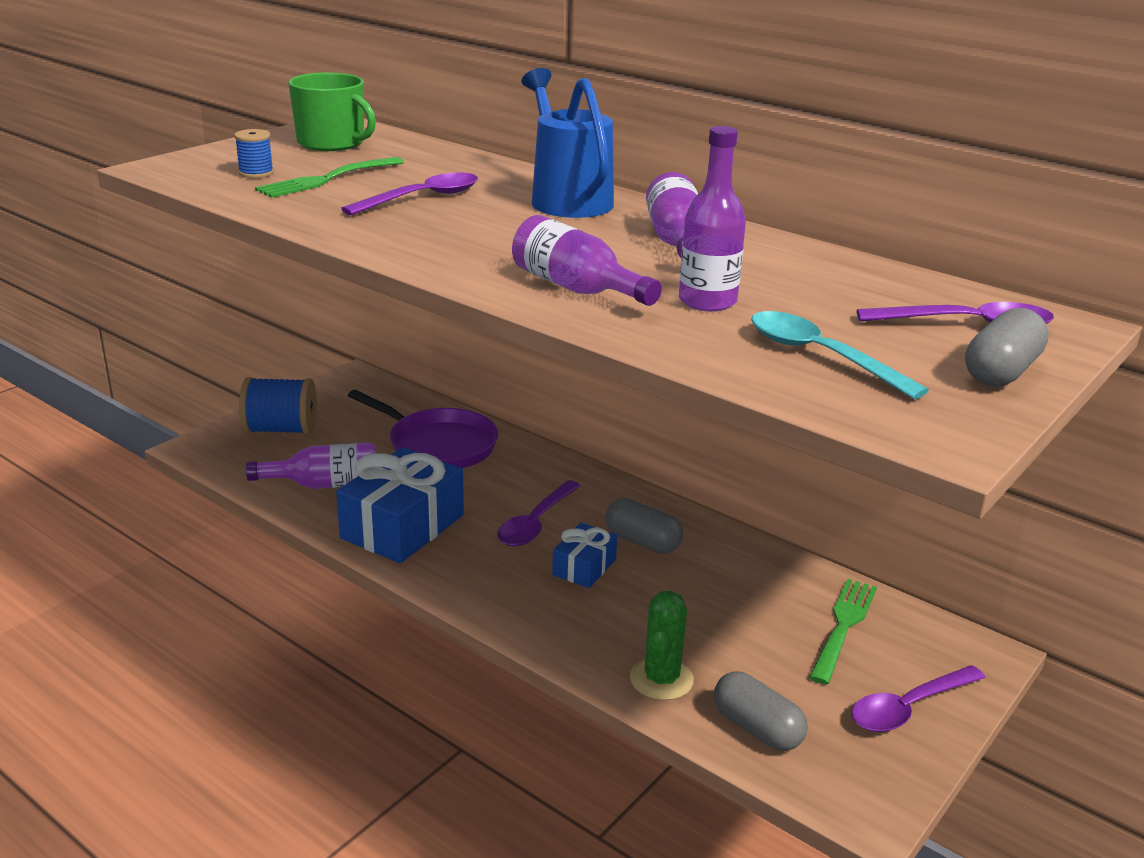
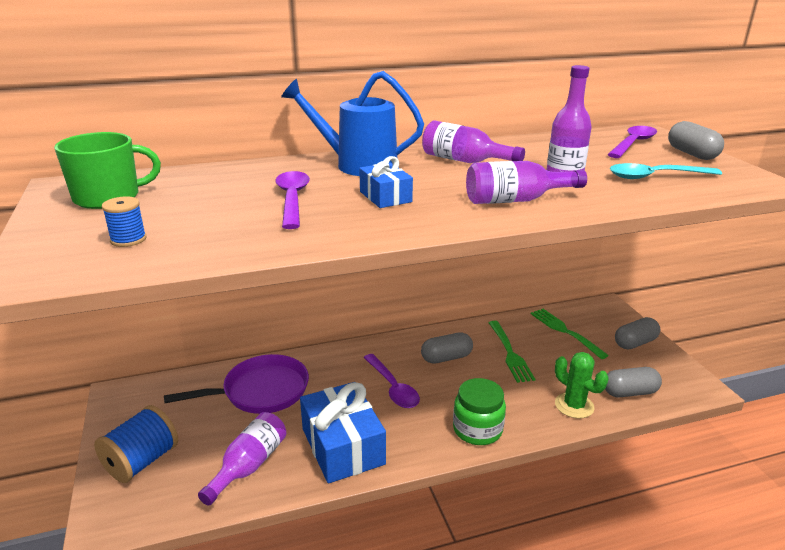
camera: 55 degrees left, 0 degrees up
(328, 179) = (194, 218): green fork -> green fork (509, 353)
(523, 609) = (477, 429): none -> green jar
(584, 567) = (453, 388): blue gift -> blue gift (385, 197)
(908, 708) = (635, 343): purple spoon -> grey capsule

